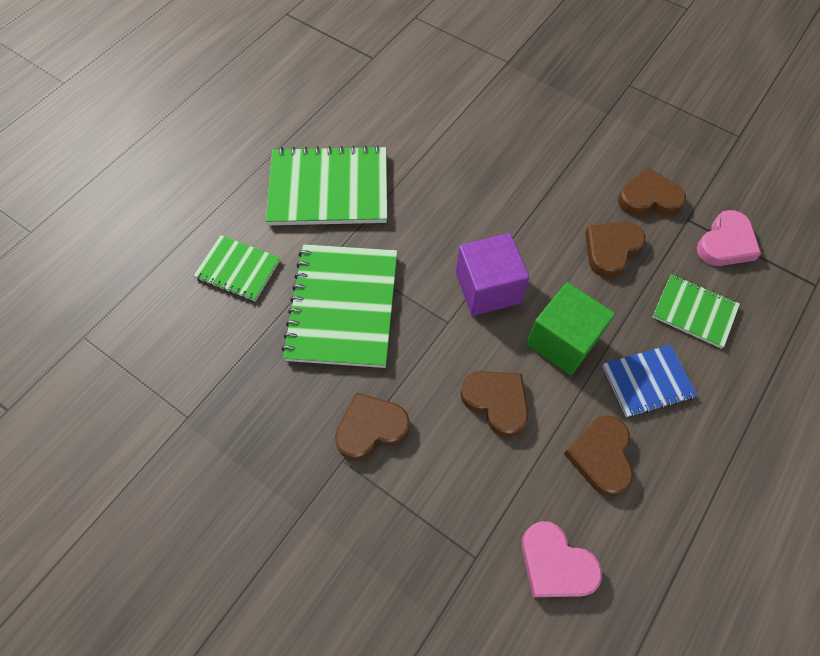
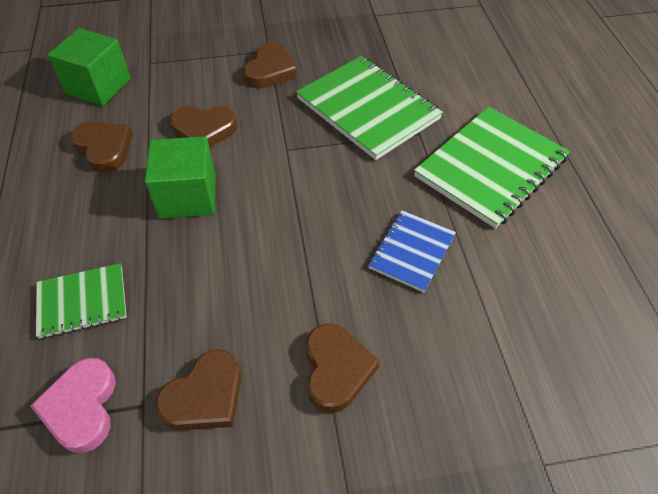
camera: 135 degrees right, 10 degrees down
(238, 269) = (461, 81): green notebook -> none
(487, 288) = (282, 190): purple cube -> none
(555, 564) = (98, 86): pink heart -> green cube
(611, 250) = (203, 302): brown heart -> brown heart (336, 369)
(647, 381) = (96, 215): blue notebook -> blue notebook (411, 251)

